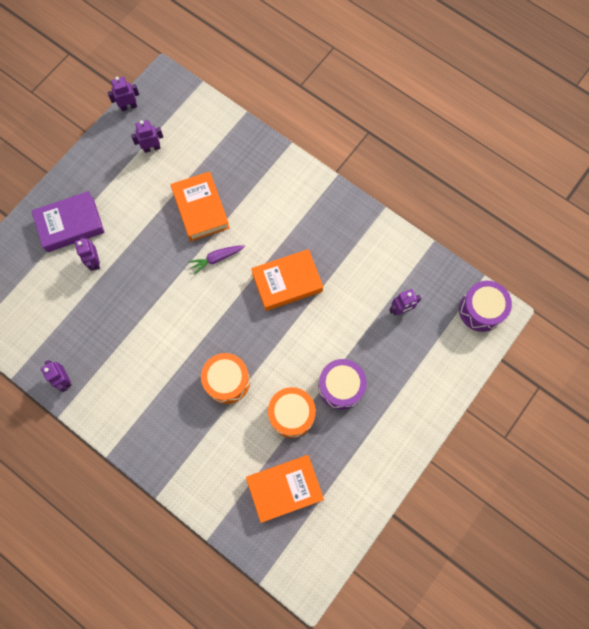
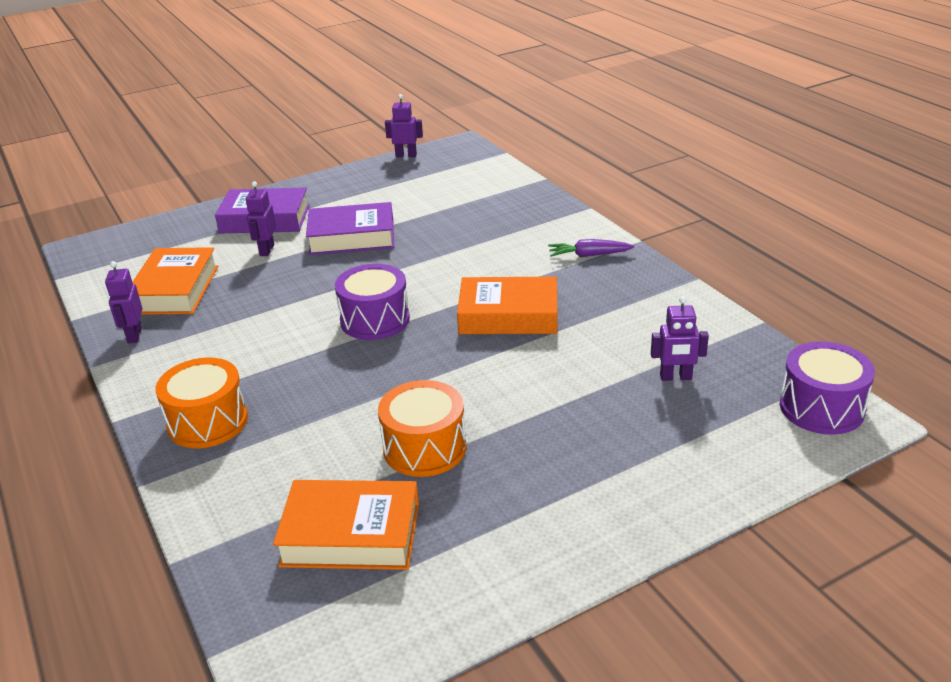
camera: 25 degrees right, 40 degrees down
(145, 228) = (352, 237): none -> purple book
(152, 148) = (409, 184): purple robot -> none
(201, 209) = (433, 235): orange book -> orange book (175, 289)
(216, 259) = (423, 277): purple carrot -> purple carrot (588, 255)
(227, 381) = (351, 388): orange drum -> orange drum (208, 422)
(341, 387) = (527, 437): purple drum -> purple drum (375, 320)

